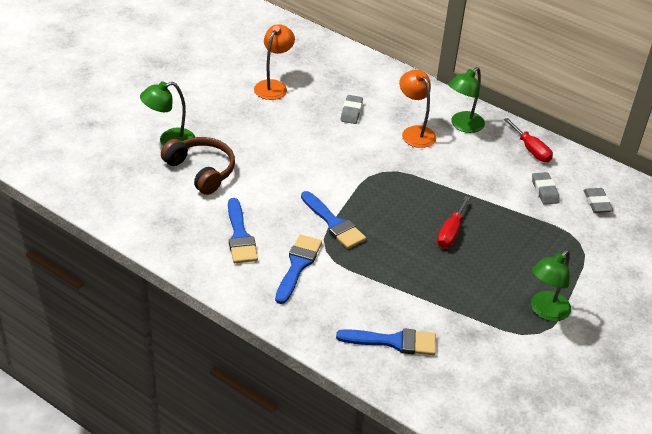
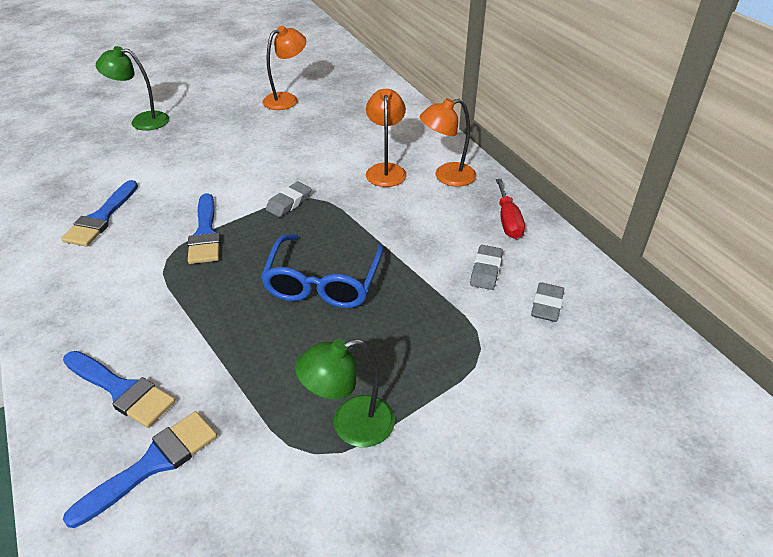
camera: 30 degrees right, 0 degrees up
(201, 171) = (138, 151): brown headphones -> none
(297, 265) = (120, 264): blue brush -> blue brush (153, 464)
(351, 112) = (338, 136): grey eraser -> grey eraser (289, 202)
(450, 232) = (323, 283): red screwdriver -> blue glasses
(463, 126) = (447, 177): green lamp -> orange lamp

